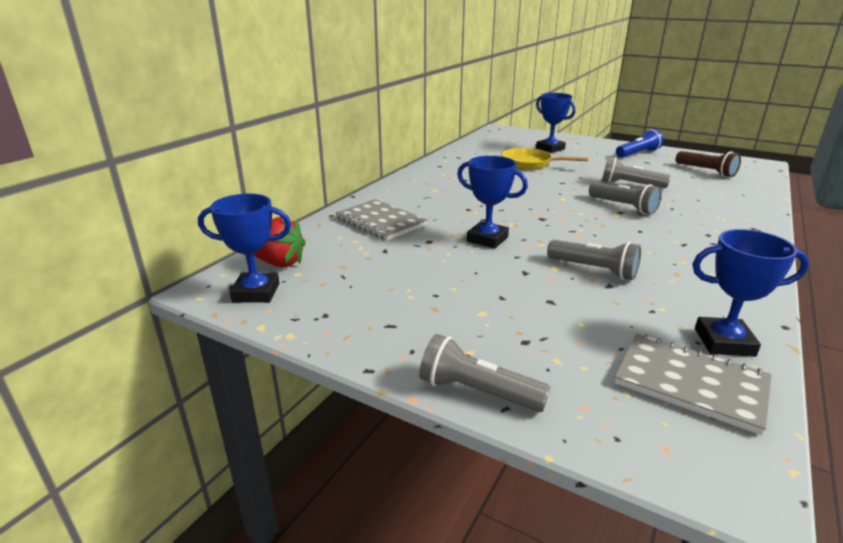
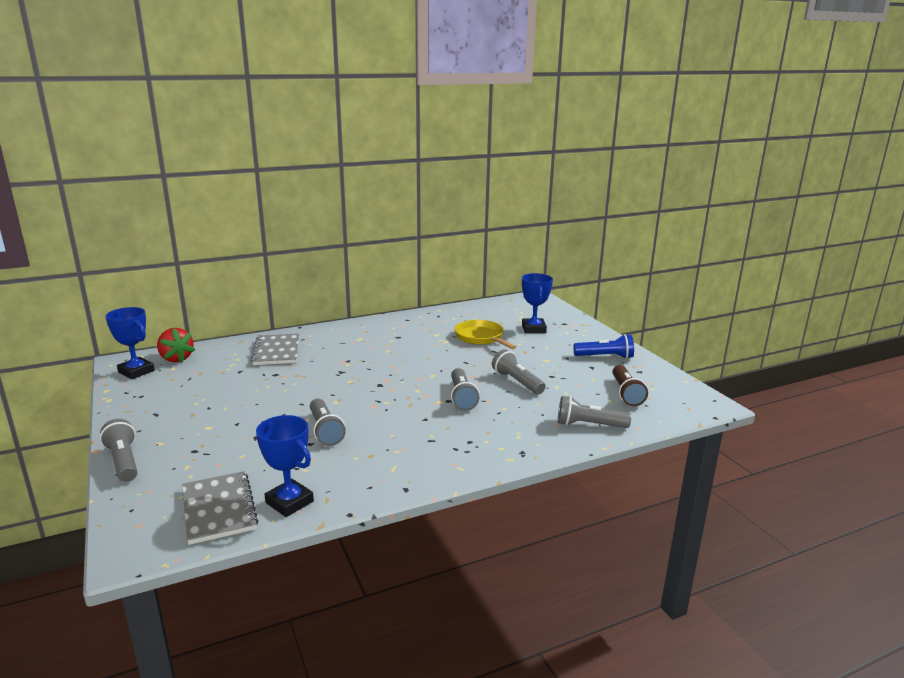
camera: 35 degrees right, 5 degrees down
(487, 239) = (310, 386): blue trophy -> none
(740, 197) = (589, 425): none -> grey flashlight

